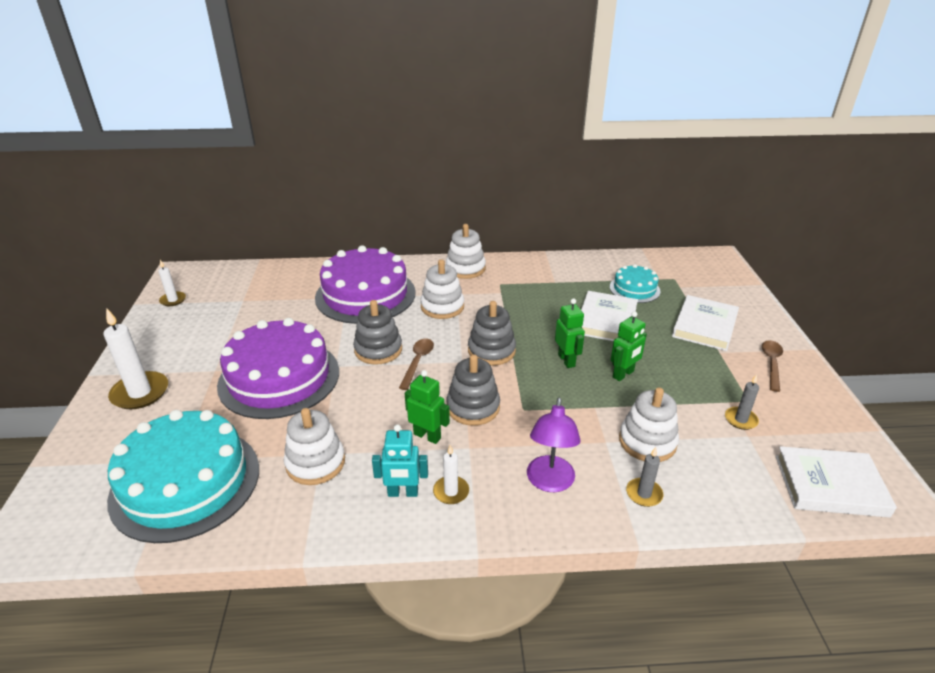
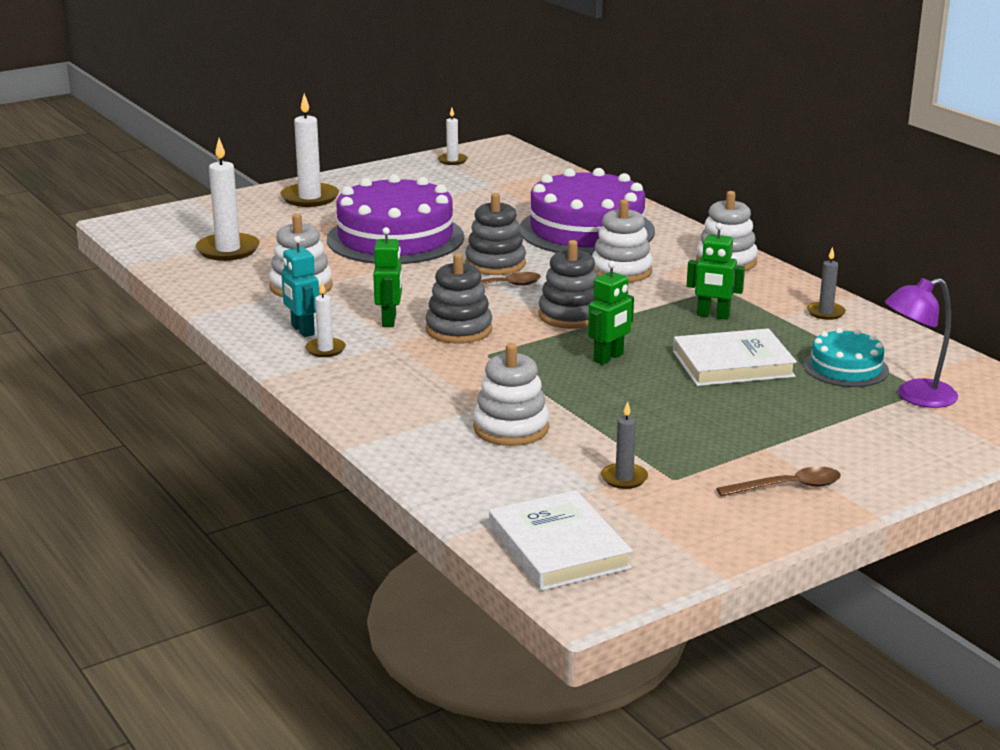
camera: 60 degrees right, 10 degrees down
(185, 482) = (228, 250): turquoise cake -> white candle
(549, 482) = (387, 390): purple lamp -> purple lamp (916, 397)
(623, 374) = (625, 394): green robot -> green robot (713, 316)
(644, 494) = (421, 439): grey candle -> grey candle (825, 313)
(704, 326) = (819, 429): white book -> none

